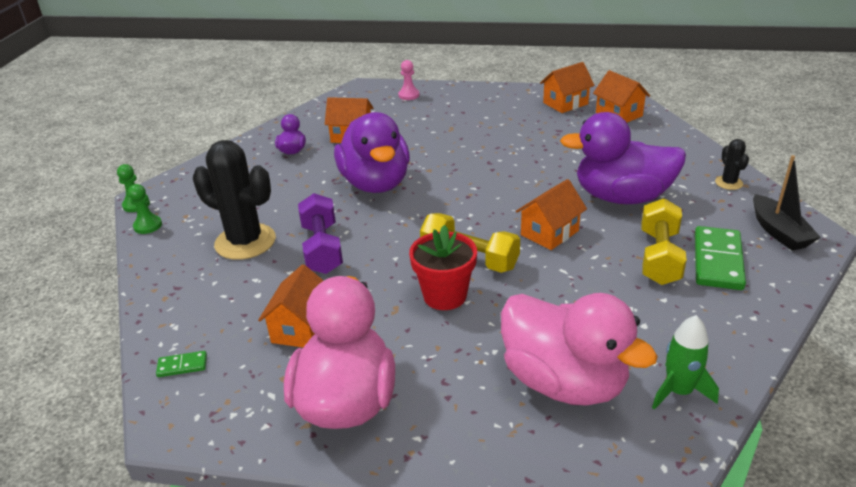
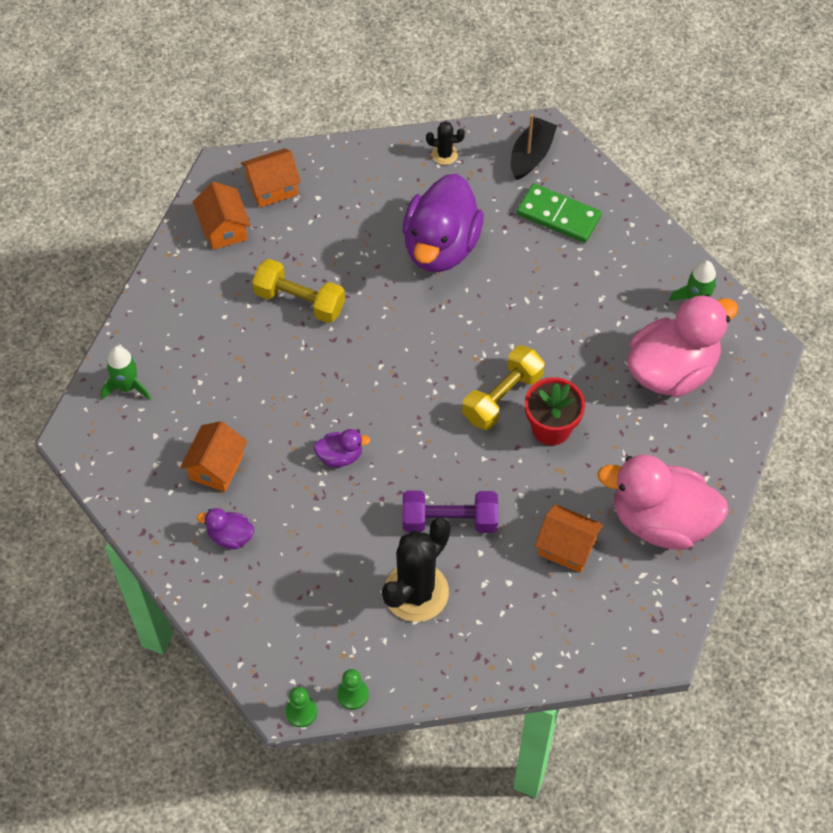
camera: 80 degrees left, 25 degrees up
(182, 366) = (593, 645): green domino -> none
(376, 183) = (340, 456): purple duck -> purple duck, size x0.44
(409, 95) = (127, 387): pink pawn -> green rocket
(549, 233) = (481, 323): orange house -> none
(659, 257) = (541, 253): yellow dumbbell -> yellow dumbbell (299, 301)
(779, 232) = (531, 155): black boat -> black boat turned 60 degrees counterclockwise

